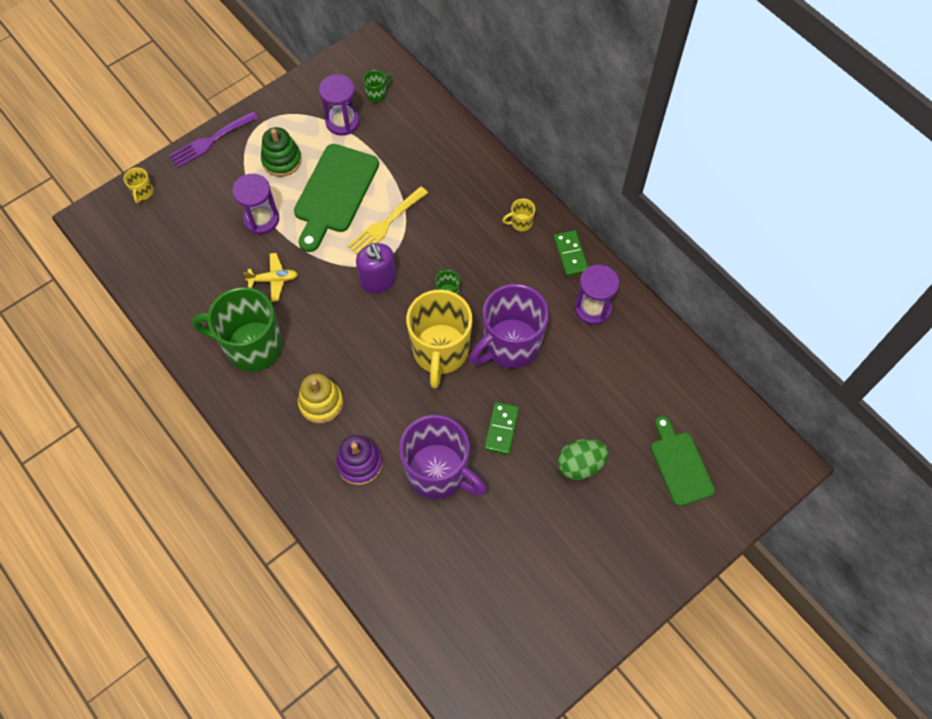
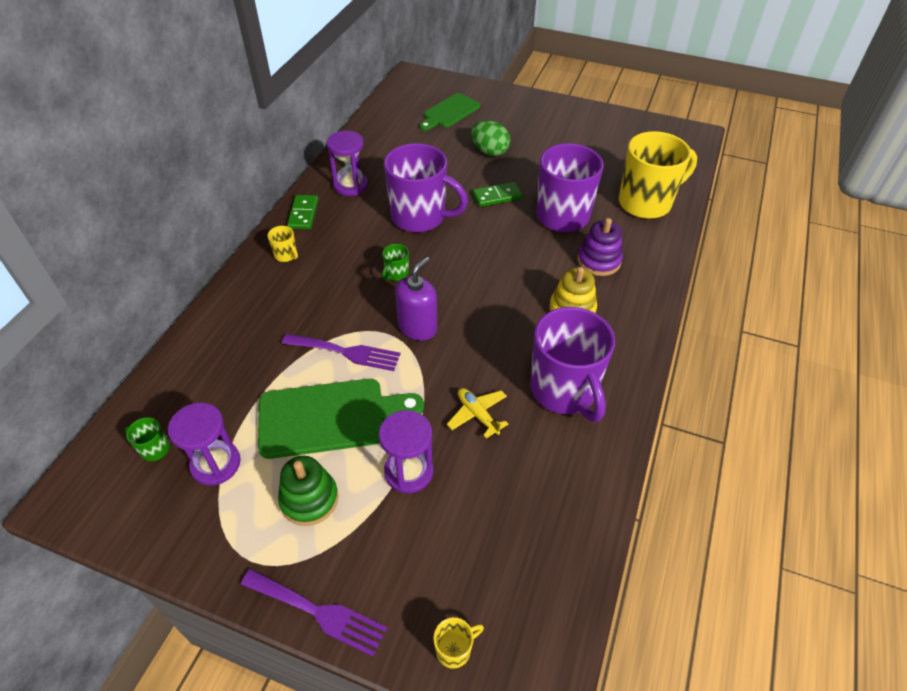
camera: 120 degrees left, 15 degrees down
(252, 346) = (564, 391): green mug -> purple mug
(385, 224) = (346, 352): yellow fork -> purple fork
(440, 352) = (459, 255): yellow mug -> yellow mug (646, 203)
(570, 254) = (303, 214): green domino -> green domino turned 45 degrees counterclockwise

